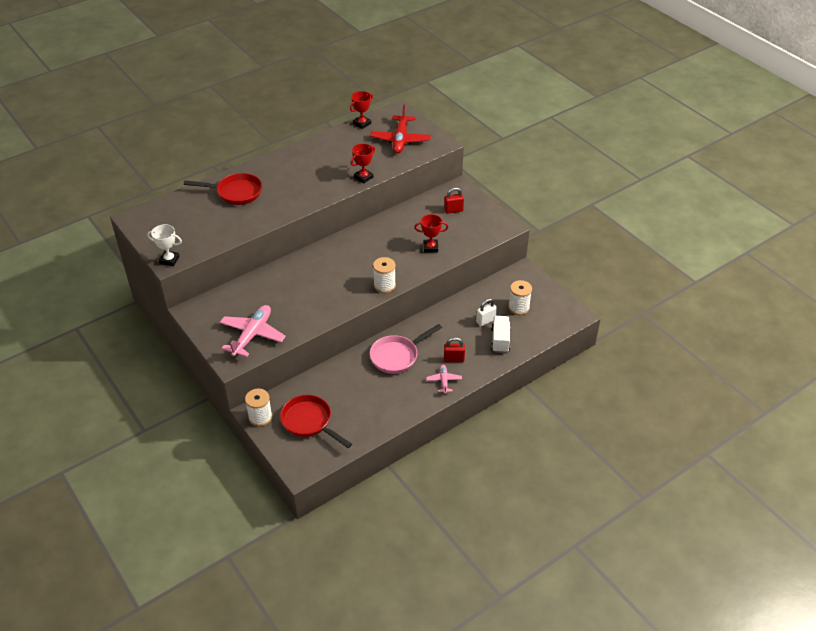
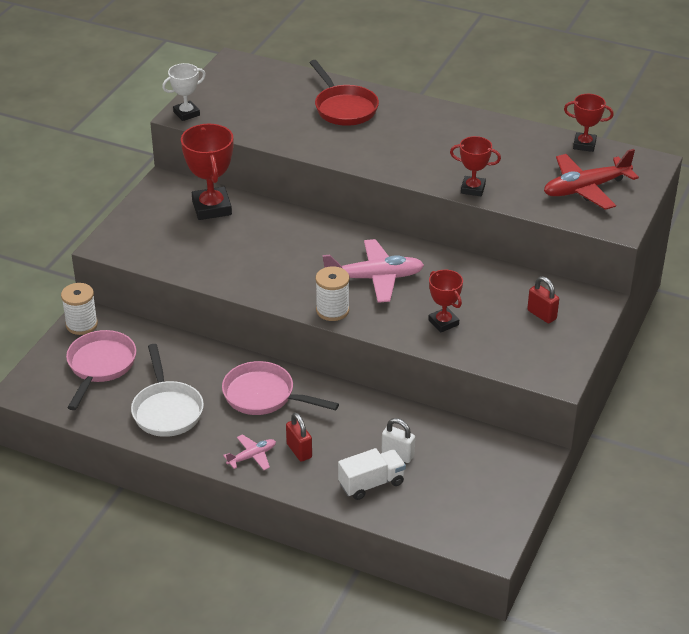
camera: 60 degrees right, 5 degrees down
(169, 260) = (186, 113): white trophy -> white trophy turned 75 degrees clockwise
(240, 299) = (211, 208): none -> red trophy
(252, 335) = (160, 242): pink plane -> pink plane (374, 278)
(309, 422) = (100, 366): red pan -> pink pan
(375, 404) = (167, 410): none -> white pan
(518, 307) = (454, 479): white spool -> none

